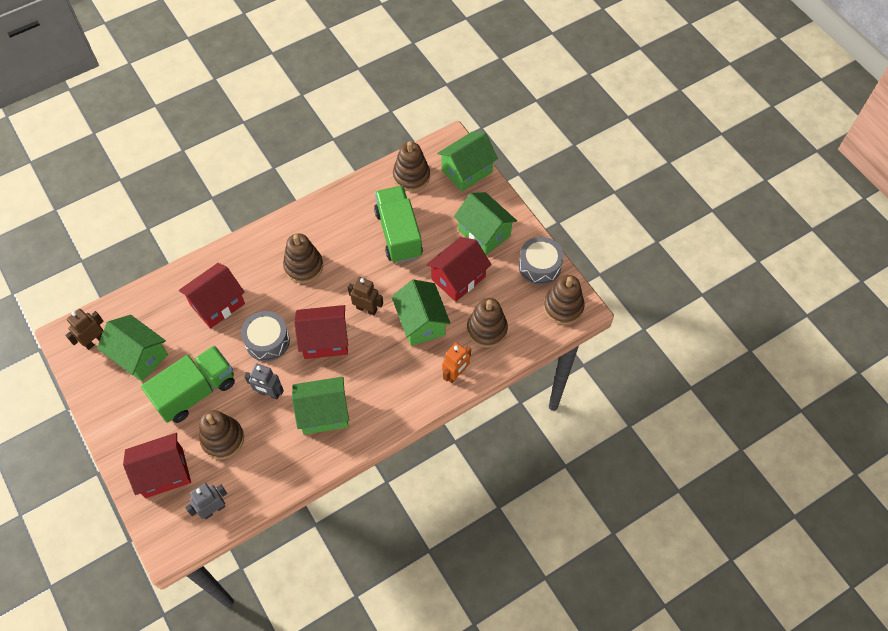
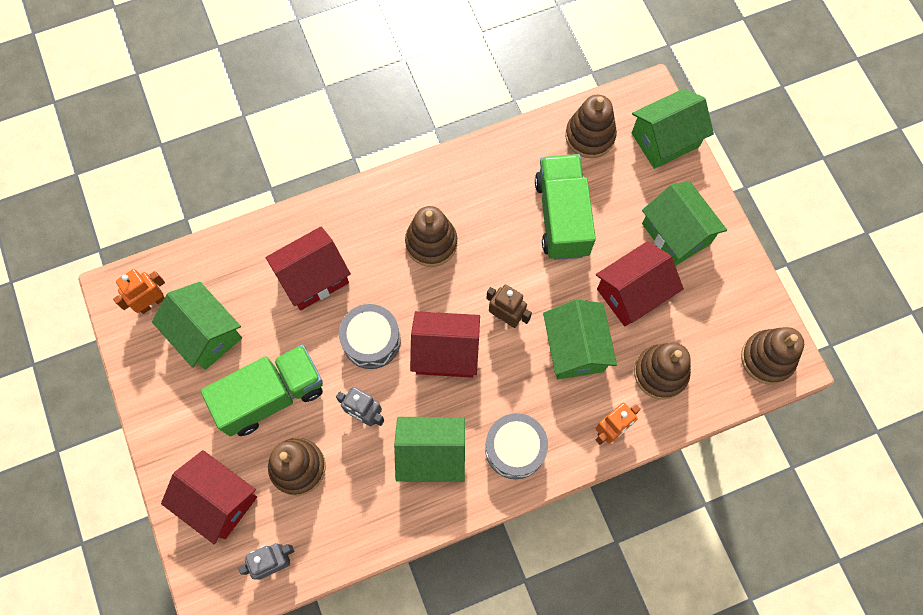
camera: 10 degrees right, 10 degrees up
(94, 341) = (152, 303): brown robot -> orange robot
(164, 472) = (218, 500): red house -> red house turned 45 degrees clockwise
(539, 266) = (744, 294): grey drum -> grey drum (515, 448)

